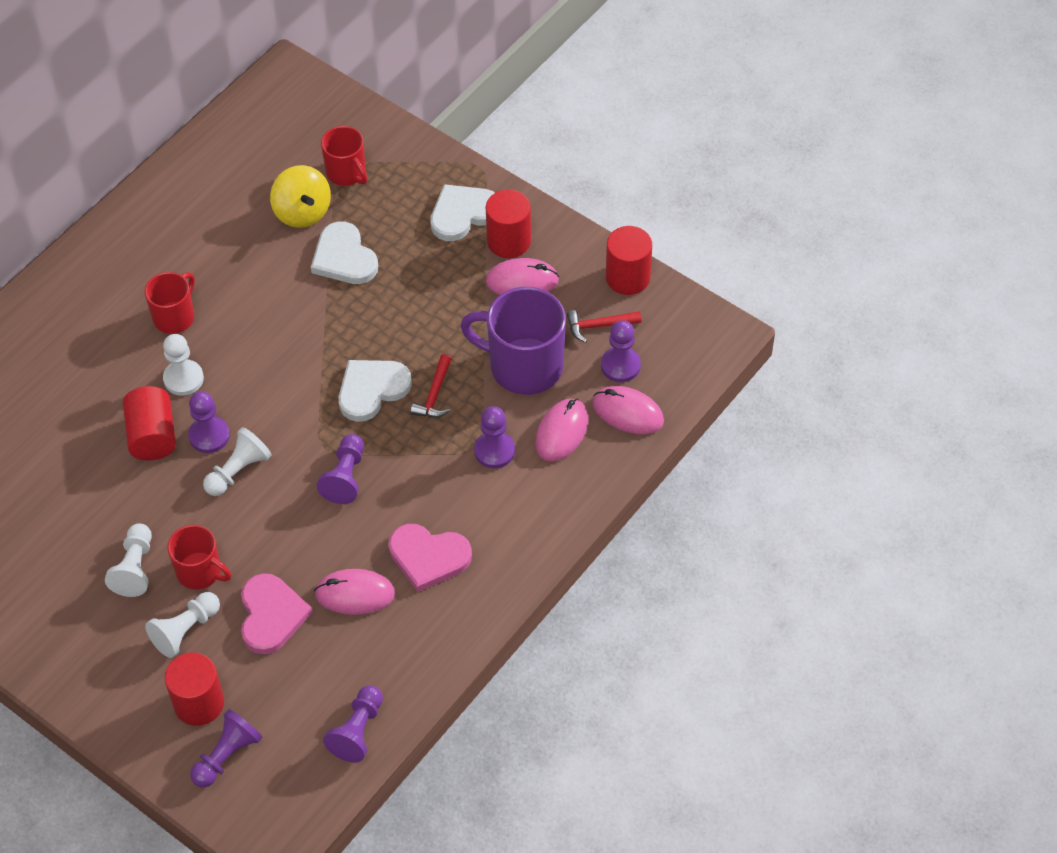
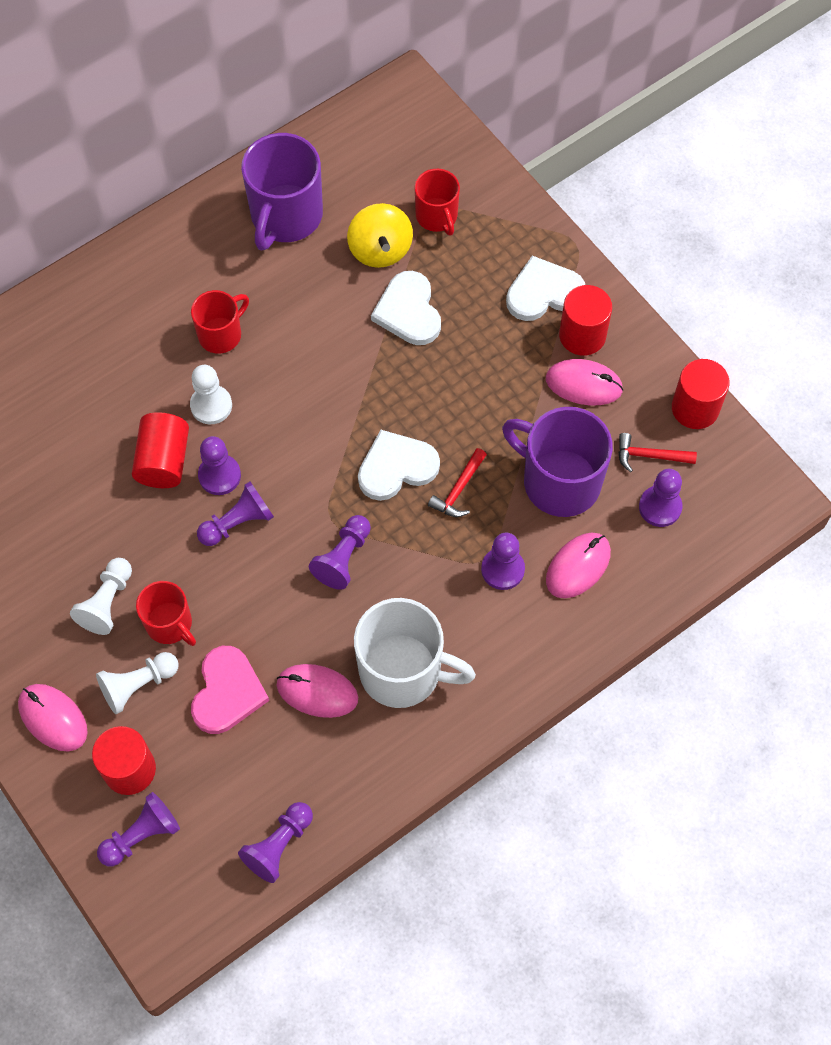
camera: 15 degrees right, 10 degrees up
(206, 204) = (285, 216): none -> purple mug
(238, 471) = (238, 522): white pawn -> purple pawn
(428, 557) = (403, 671): pink heart -> white mug
(627, 412) = (653, 562): pink mouse -> pink mouse (53, 718)

